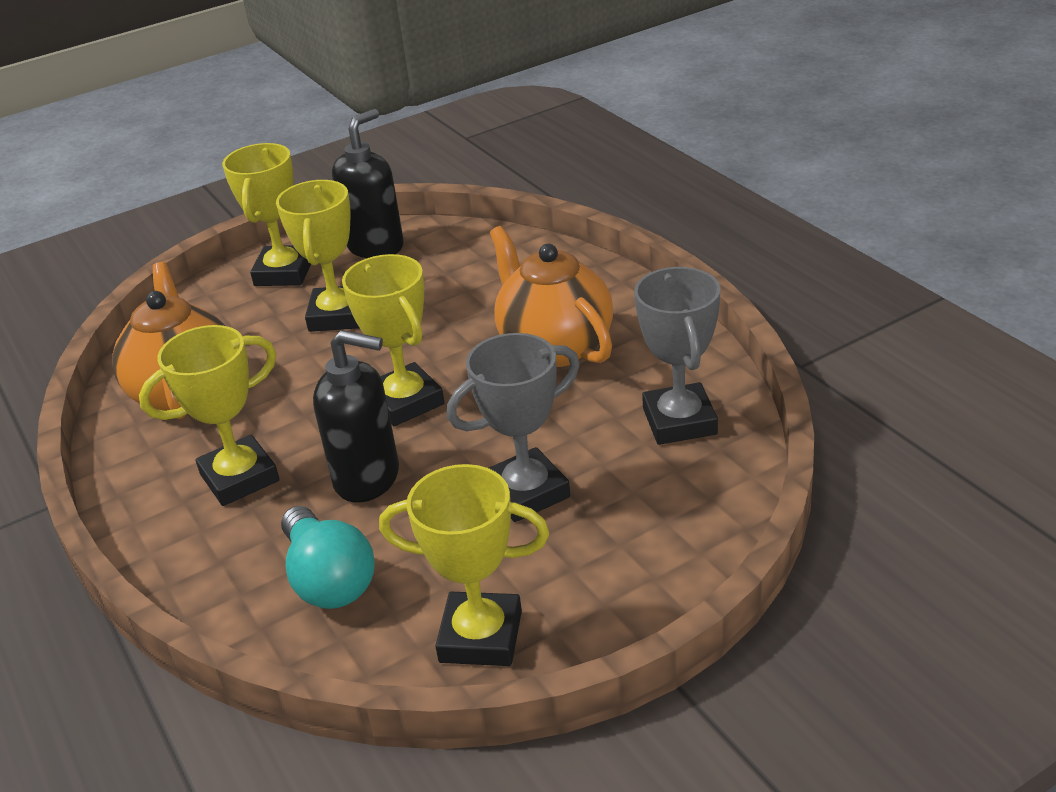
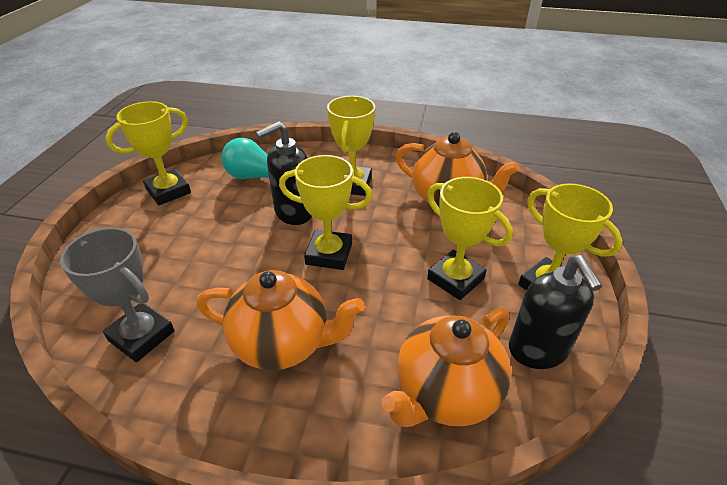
camera: 130 degrees right, 5 degrees up
(479, 259) = (446, 393): none -> orange teapot
(526, 492) = (204, 247): grey trophy -> none

